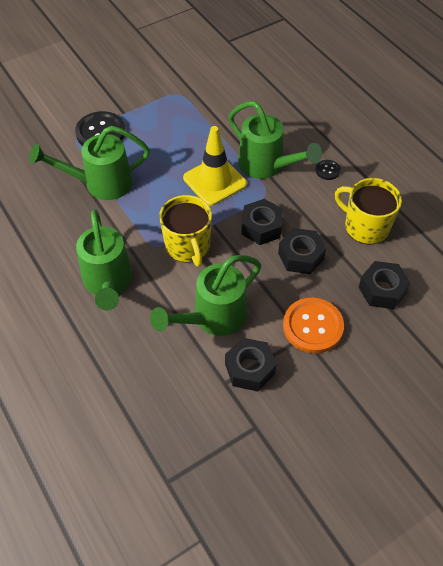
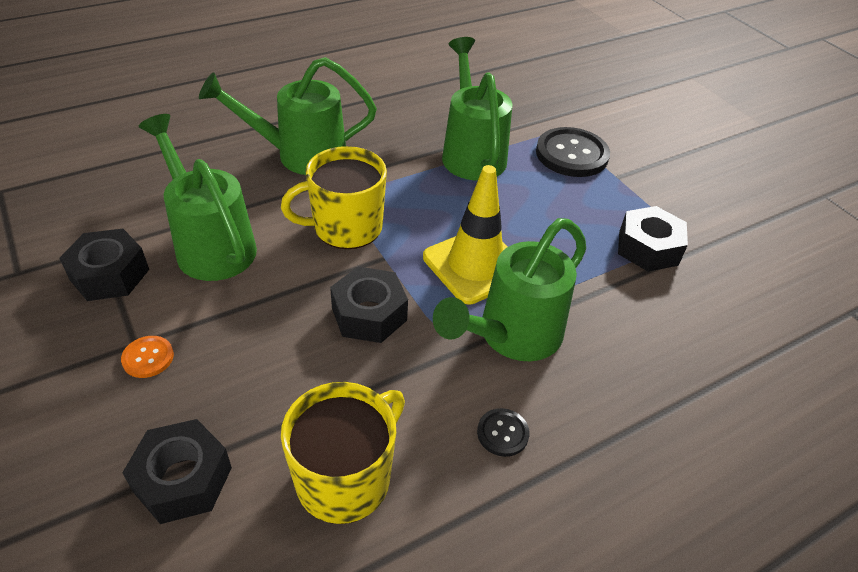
camera: 90 degrees right, 10 degrees down
(300, 256) = (295, 360): black nut -> black nut (648, 248)
(313, 326) = (148, 358): orange button -> orange button, size x0.48

